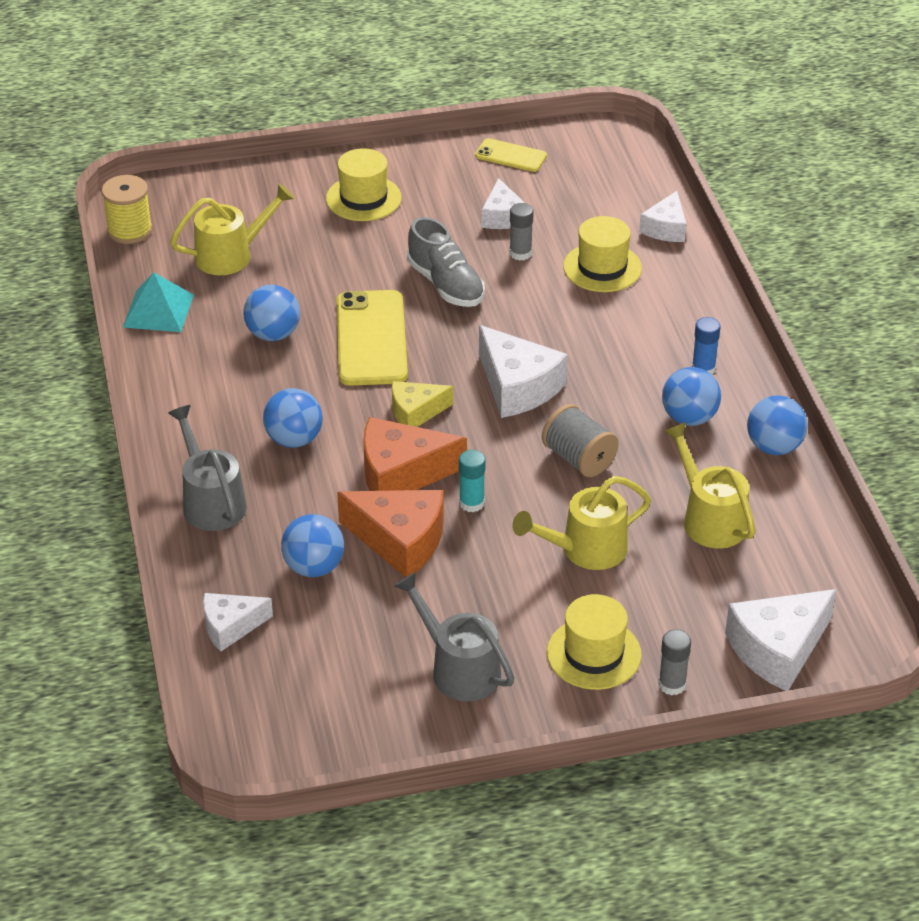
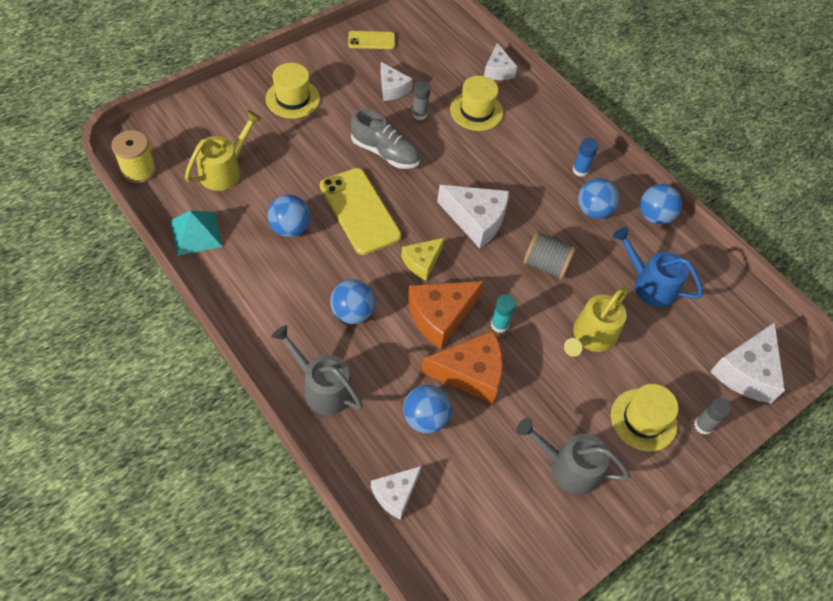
camera: 30 degrees left, 15 degrees up
(709, 518) = (649, 284): yellow watering can -> blue watering can

